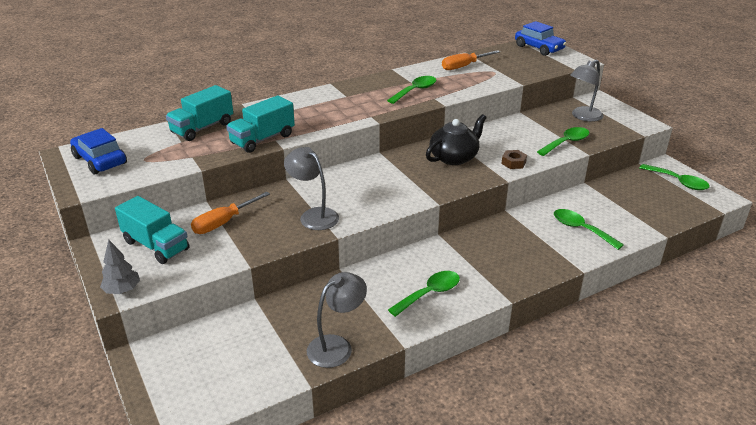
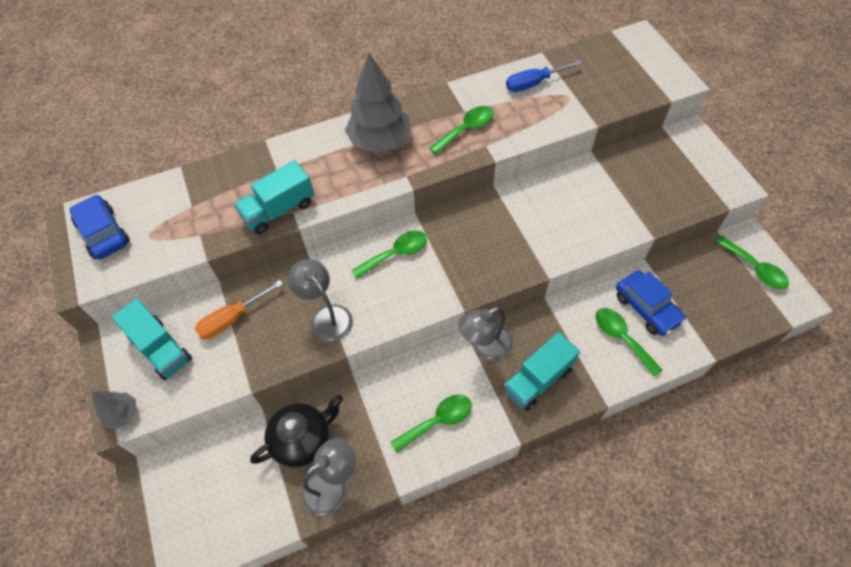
camera: 10 degrees right, 25 degrees up
(202, 128) = (216, 183): turquoise truck -> turquoise truck (538, 379)
(343, 100) = (380, 141): none -> grey tree
(454, 157) = (497, 230): black teapot -> black teapot (302, 439)
(464, 66) = (534, 83): orange screwdriver -> blue screwdriver
(513, 163) = (562, 246): brown nut -> none
(539, 48) = (635, 50): blue car -> blue car (647, 308)
(566, 143) = (632, 214): green spoon -> green spoon (396, 254)
(583, 117) = (664, 166): grey lamp -> grey lamp (485, 347)

